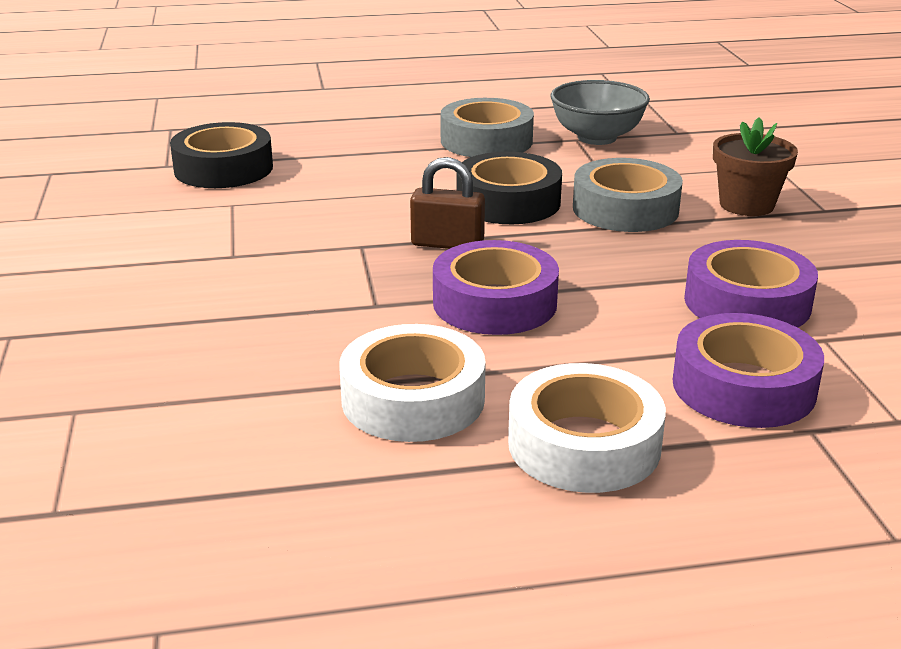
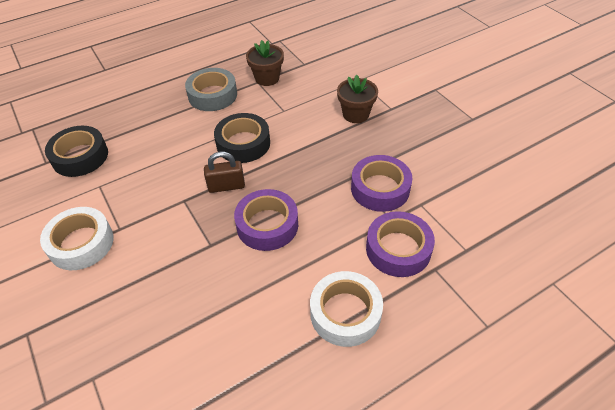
camera: 20 degrees left, 20 degrees up
(413, 399) = (257, 309): white tape -> white tape (81, 243)
(597, 137) = (267, 78): grey bowl -> brown flower pot
(625, 209) = (301, 133): grey tape -> none

